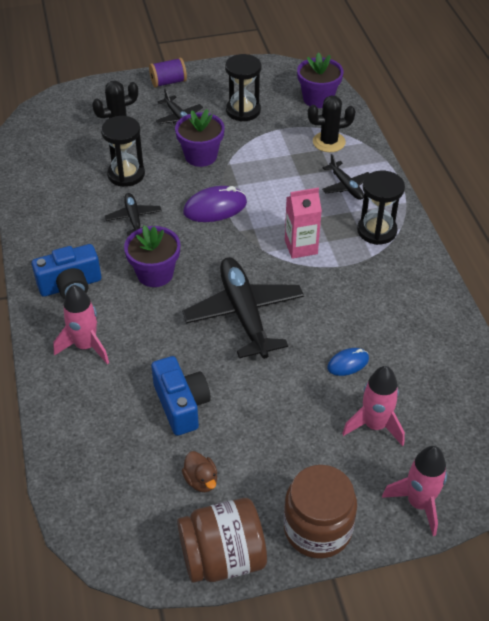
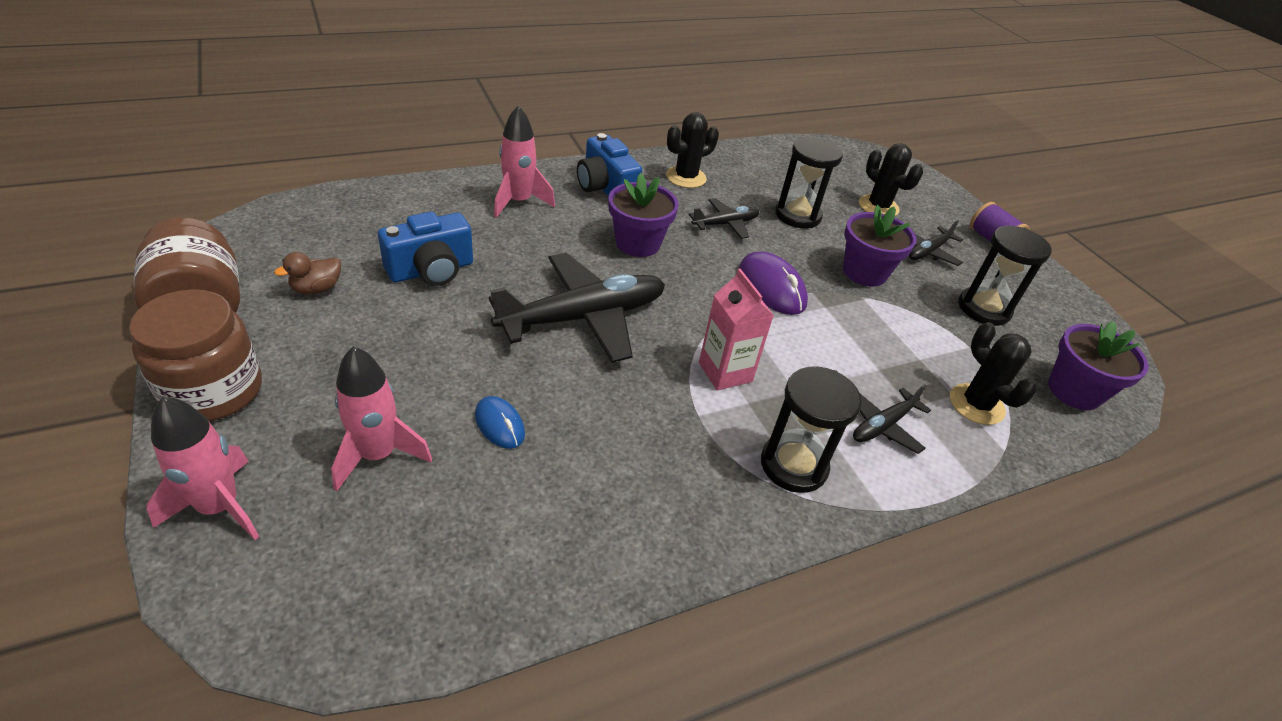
camera: 75 degrees right, 5 degrees down
(60, 231) = (686, 177): none -> black cactus

